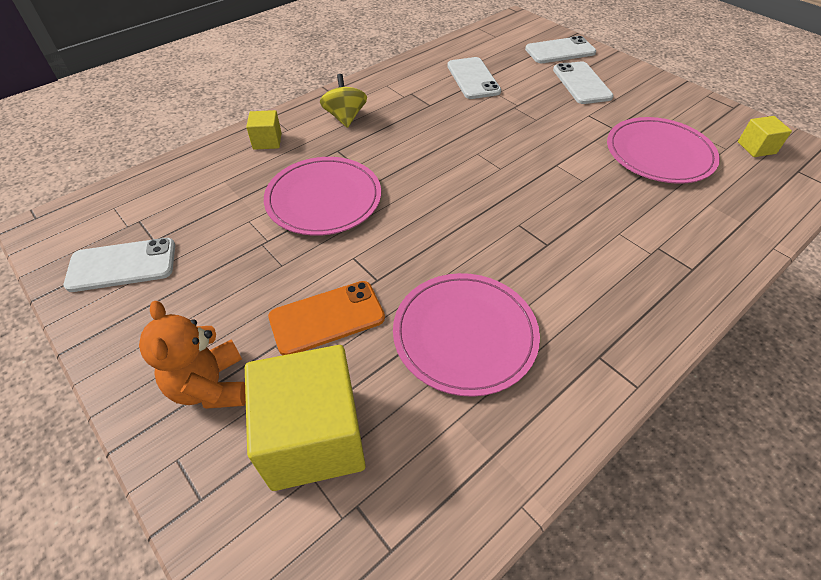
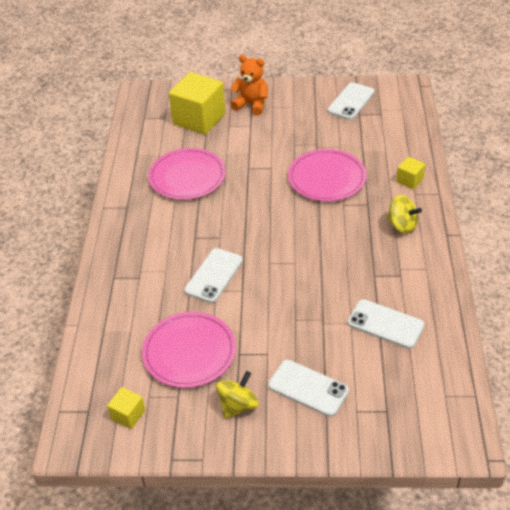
camera: 135 degrees right, 5 degrees down
(327, 318) = (246, 144): orange phone -> none
(560, 51) = (371, 421): white phone -> white phone (214, 275)
(648, 103) = (238, 405): none -> yellow spinning top

